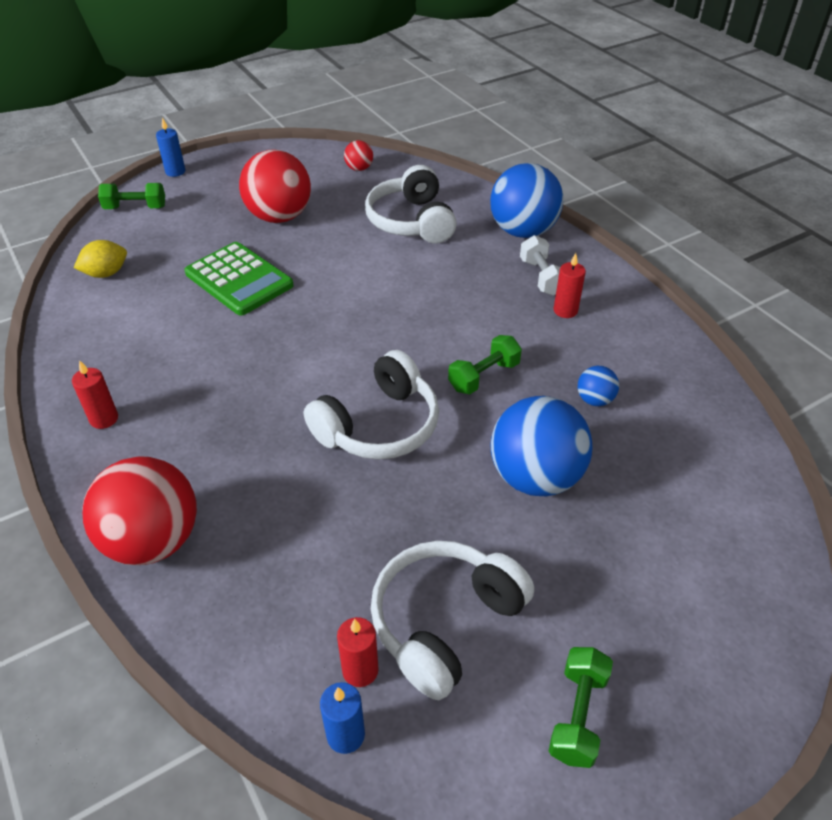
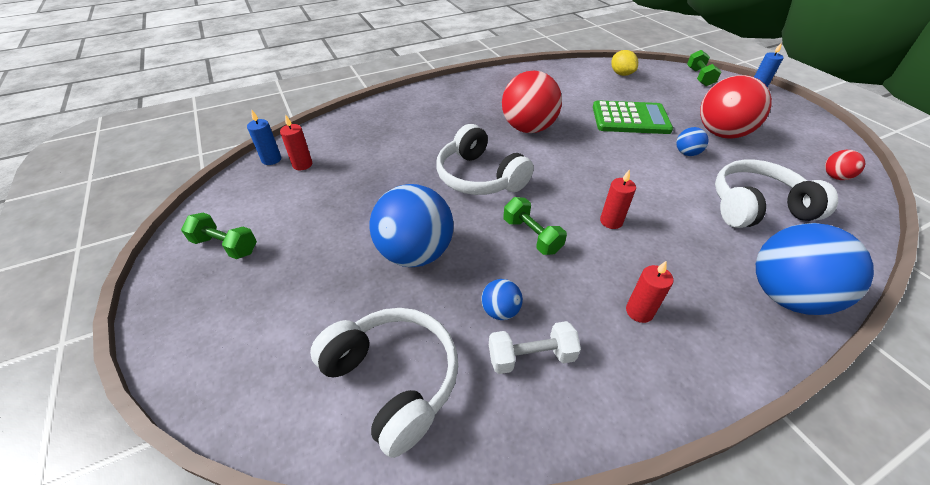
camera: 95 degrees right, 0 degrees up
(104, 419) = (494, 84): red candle -> red candle (611, 221)
(153, 541) = (407, 103): red ball -> red ball (528, 128)
(239, 279) = (630, 119): green calculator -> green calculator turned 135 degrees counterclockwise
(320, 247) = (686, 153): none -> blue ball
(445, 622) = (315, 196): white headphones -> white headphones (393, 380)
(541, 277) = (696, 299): white dumbbell -> white dumbbell (531, 357)

